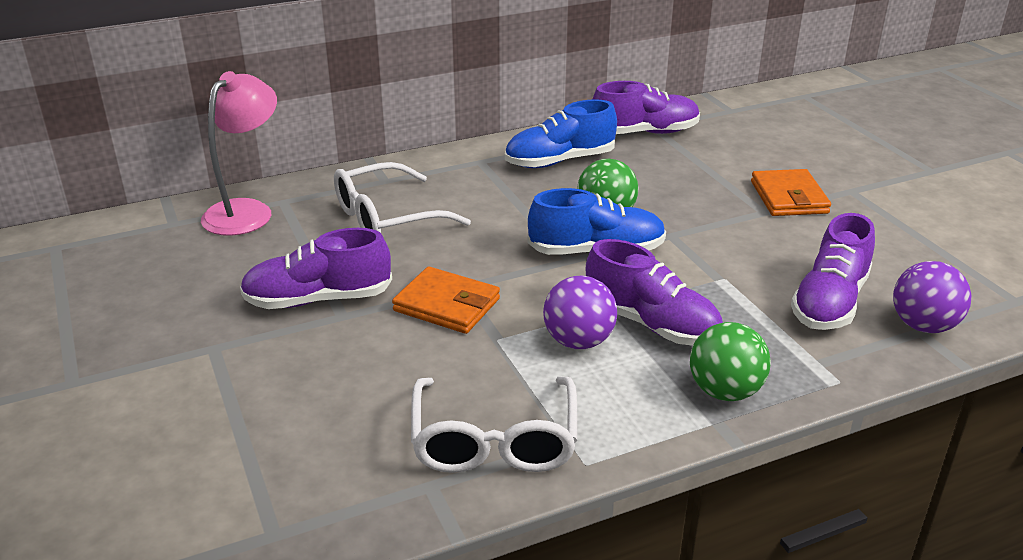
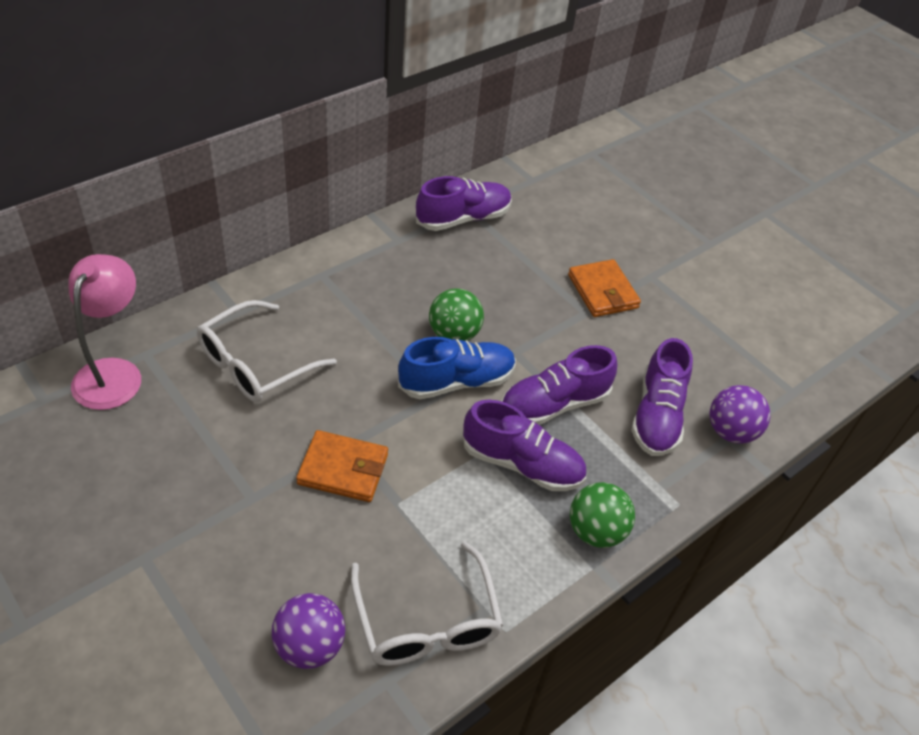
camera: 20 degrees left, 15 degrees up
(318, 299) = (223, 481): purple shoe -> purple shoe (554, 404)
(560, 161) = (395, 266): blue shoe -> none
(578, 341) = (467, 495): purple ball -> purple ball (309, 646)

